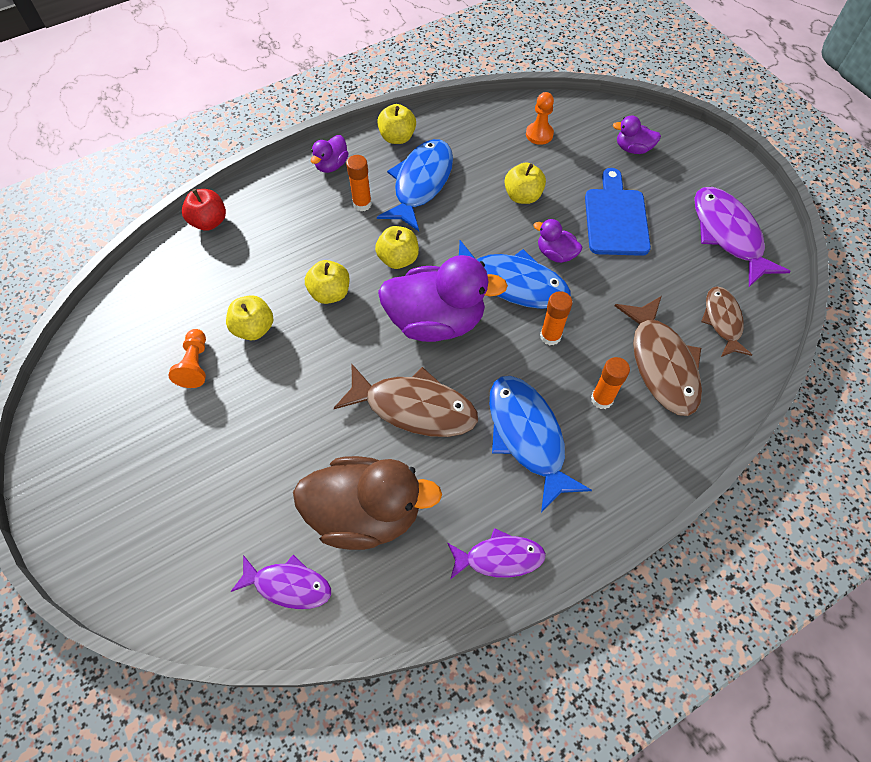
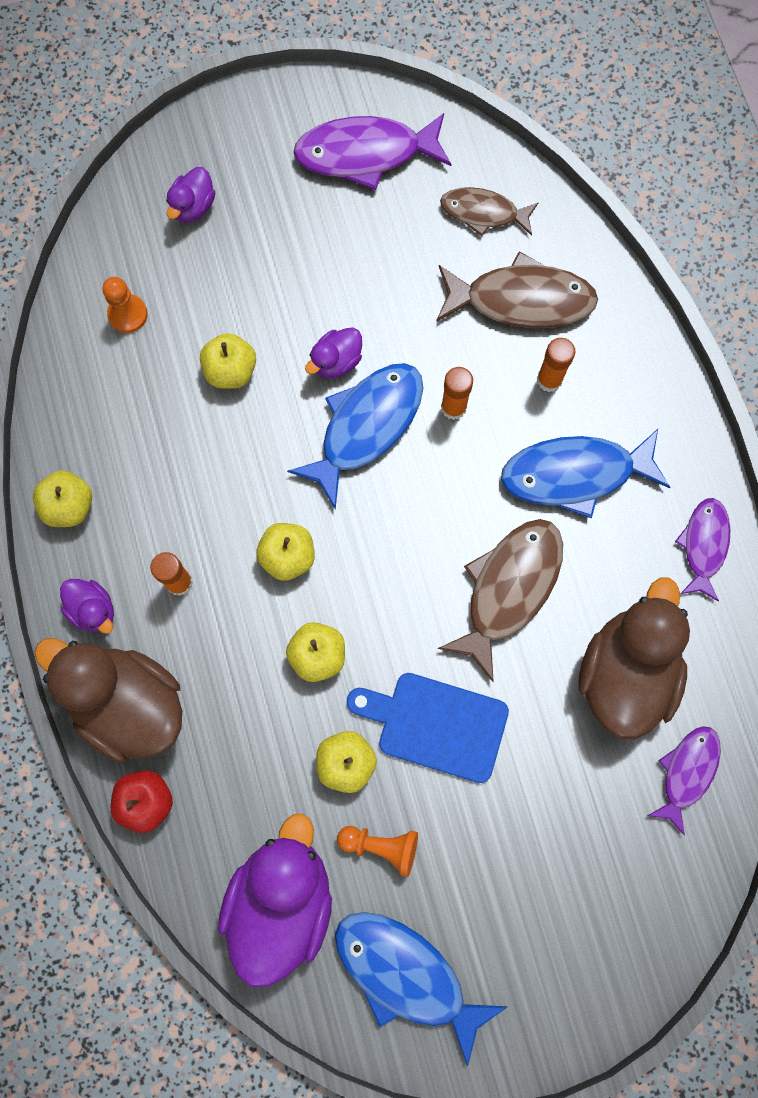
camera: 75 degrees left, 15 degrees up
(272, 197) = (128, 704): none -> brown duck
(421, 183) = (167, 495): blue fish -> blue fish (406, 974)
(436, 321) = (396, 533): purple duck -> purple duck (281, 900)
(616, 218) = (302, 270): blue cutting board -> blue cutting board (436, 724)

